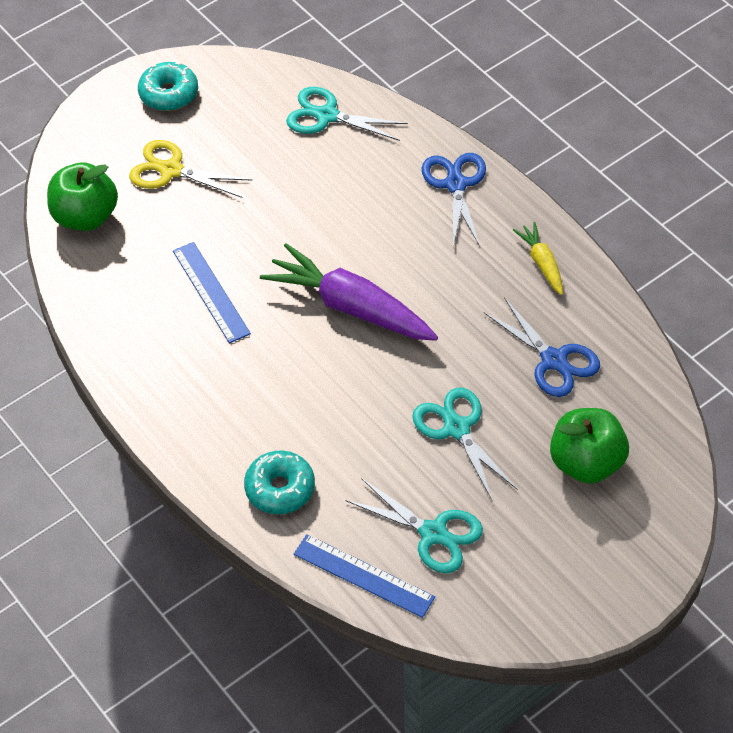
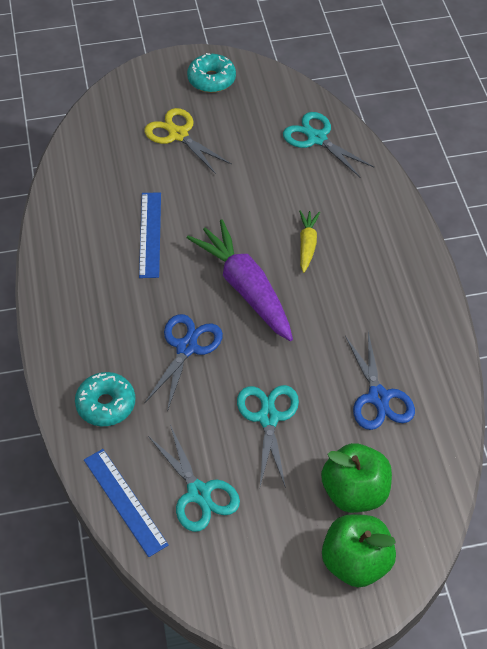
camera: 25 degrees right, 0 degrees up
(86, 217) = (97, 144): green apple -> green apple (356, 563)
(455, 184) = (384, 228): blue scissors -> blue scissors (186, 347)
(542, 263) = (415, 316): yellow carrot -> yellow carrot (307, 244)

